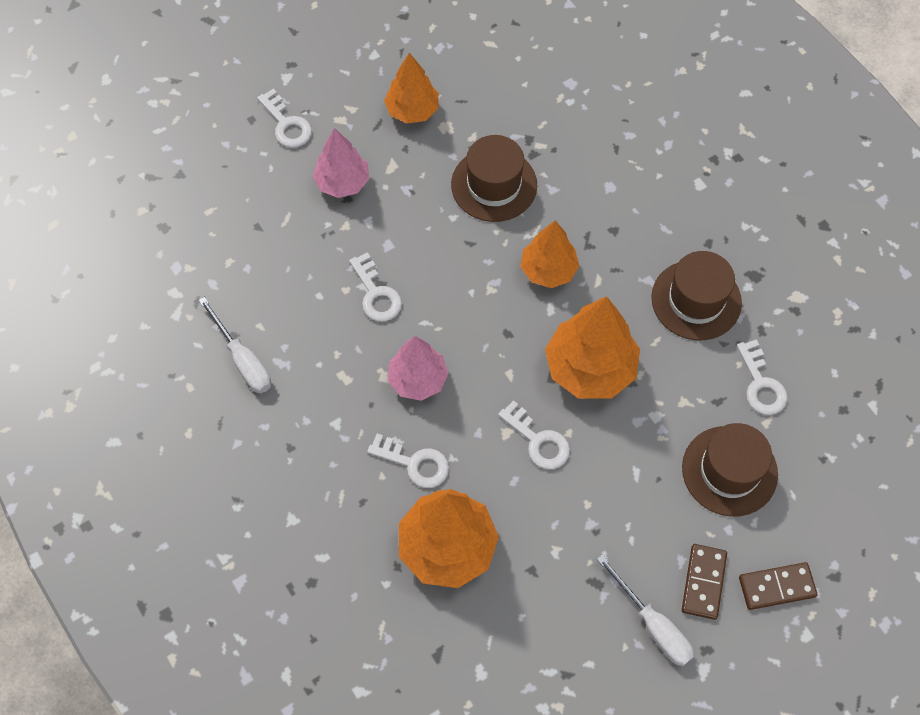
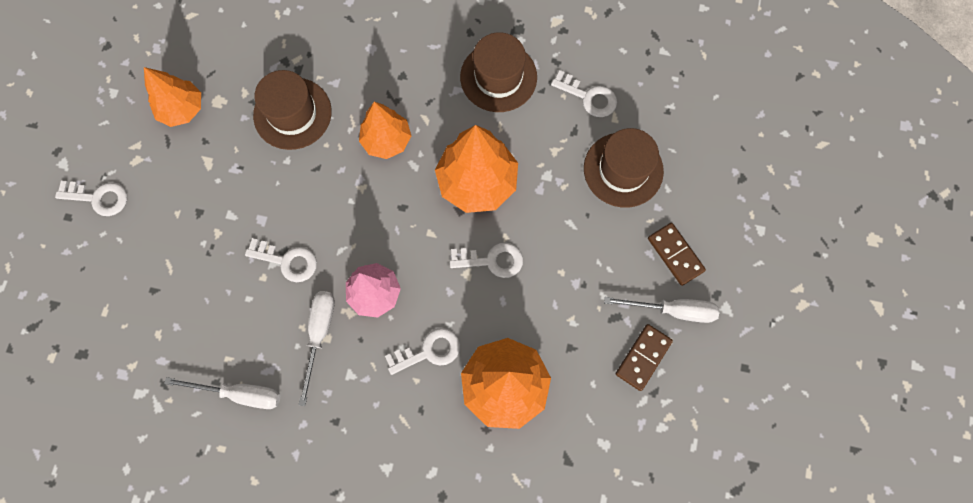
camera: 45 degrees left, 10 degrees up
(342, 182) = (183, 204): pink tree -> none
(344, 371) = (319, 335): none -> white screwdriver
(776, 587) = (717, 216): brown domino -> brown domino (643, 357)

